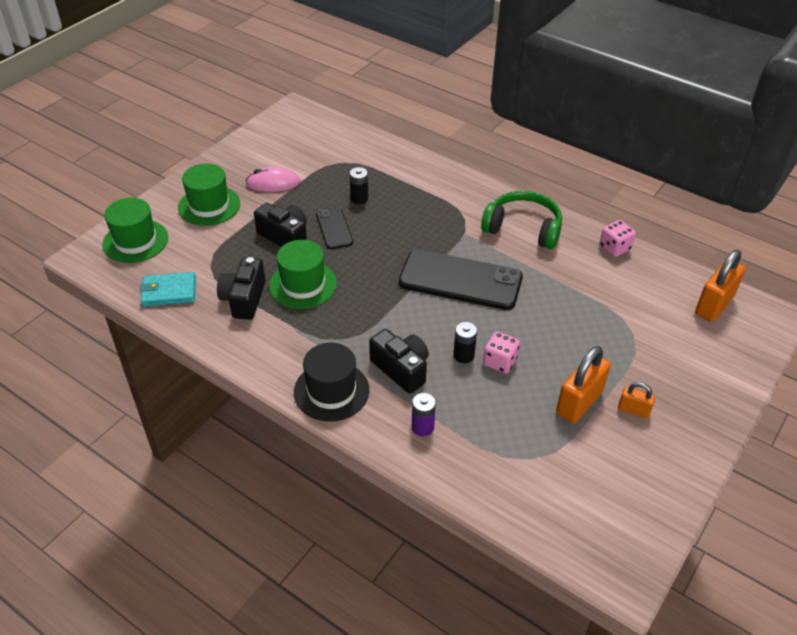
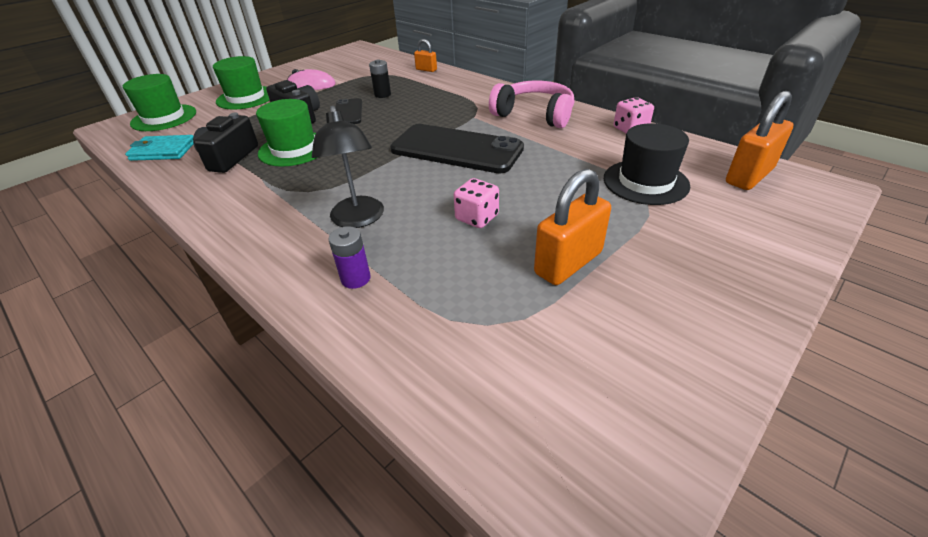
camera: 10 degrees right, 5 degrees down
(331, 391) = (267, 236): black hat -> black hat (645, 182)
(401, 369) = (358, 219): black camera -> black lamp
(463, 355) = (436, 210): black battery -> none
(523, 229) = (534, 115): green headphones -> pink headphones
(633, 410) = (642, 275): orange padlock -> orange padlock (426, 70)

